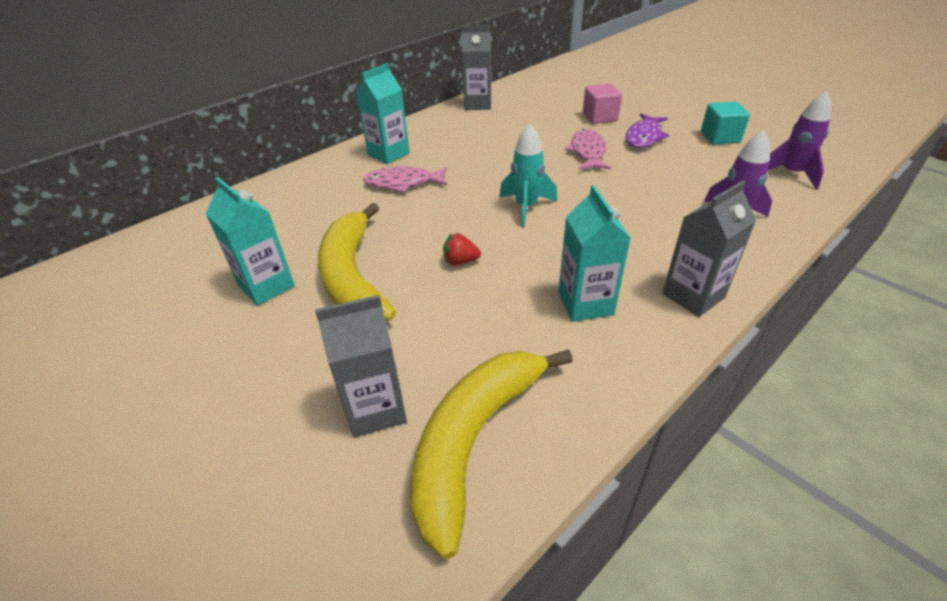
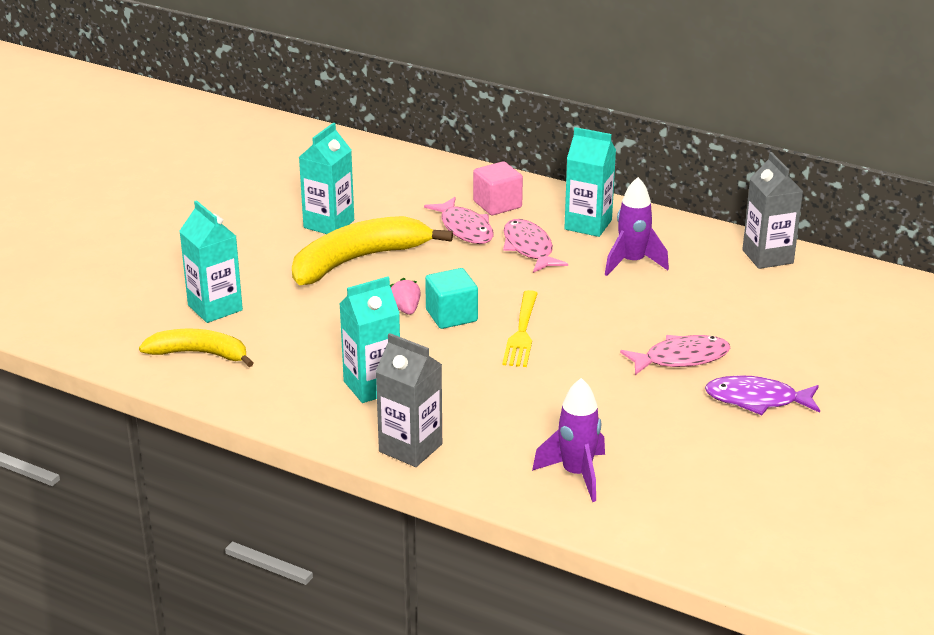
camera: 70 degrees right, 10 degrees down
(347, 208) = (465, 229): none -> pink fish
(376, 409) = (215, 308): grey carton -> turquoise carton
(460, 261) = (405, 309): red strawberry -> pink strawberry
(474, 440) = (200, 354): yellow banana -> yellow banana, size x0.62
(526, 207) = (521, 332): turquoise rocket -> yellow fork
(599, 117) = (797, 358): pink cube -> pink cube (497, 204)
(720, 137) = (801, 466): turquoise cube -> turquoise cube (451, 316)
(791, 174) = (722, 527): purple rocket -> purple rocket (632, 263)

